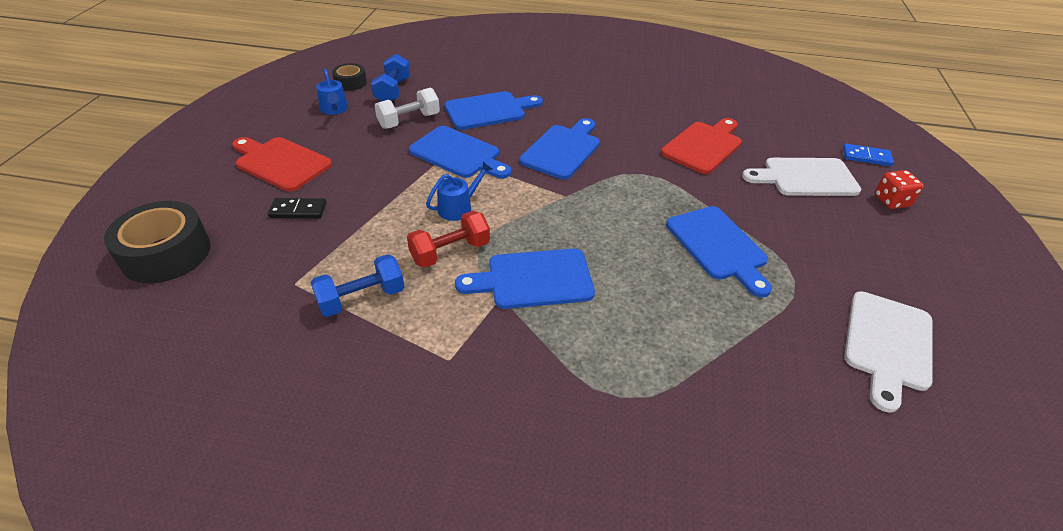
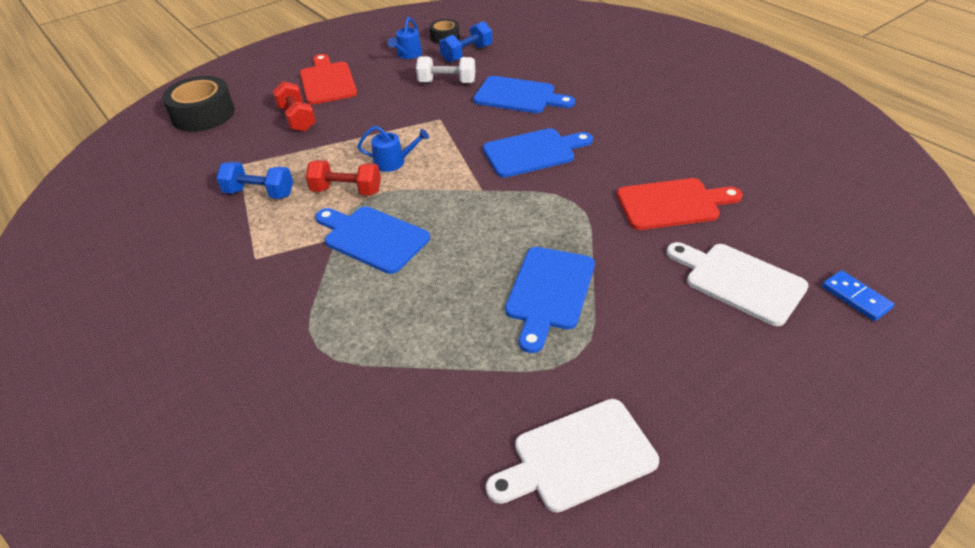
camera: 45 degrees right, 0 degrees up
(298, 210) = (297, 119): black domino -> red dumbbell
(458, 154) = (447, 122): blue cutting board -> none
(891, 201) = (809, 352): red dice -> none

